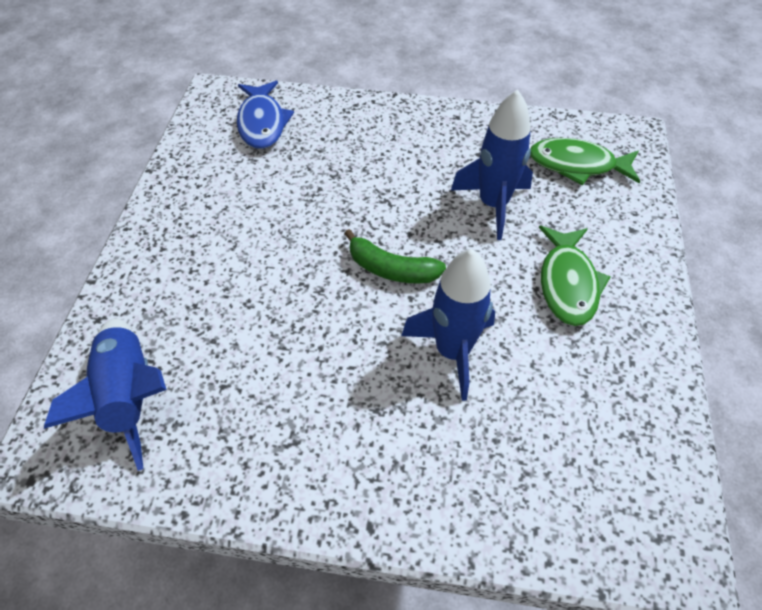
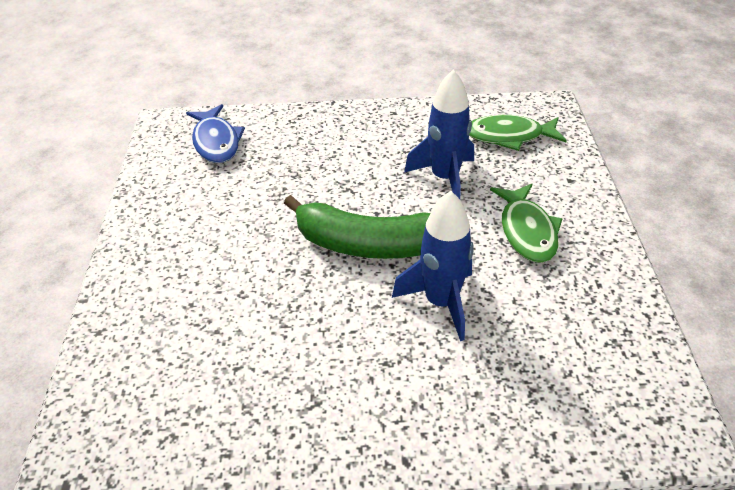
camera: 10 degrees left, 10 degrees down
(130, 395) = (147, 392): blue rocket -> none
(391, 269) = (368, 244): green banana -> green banana, size x1.72

